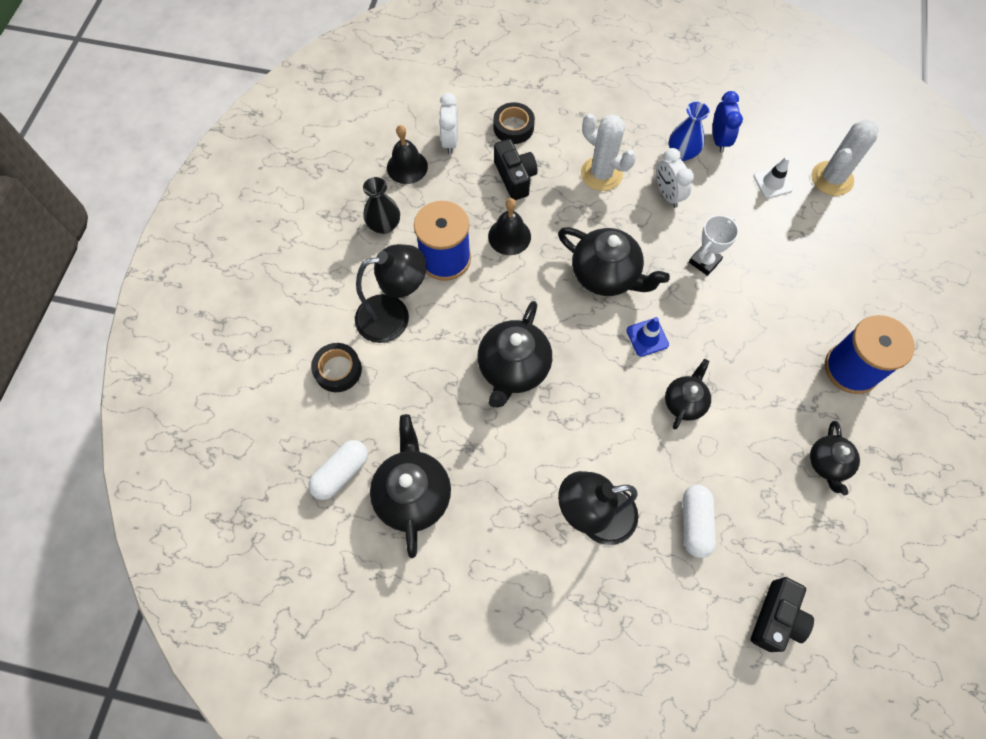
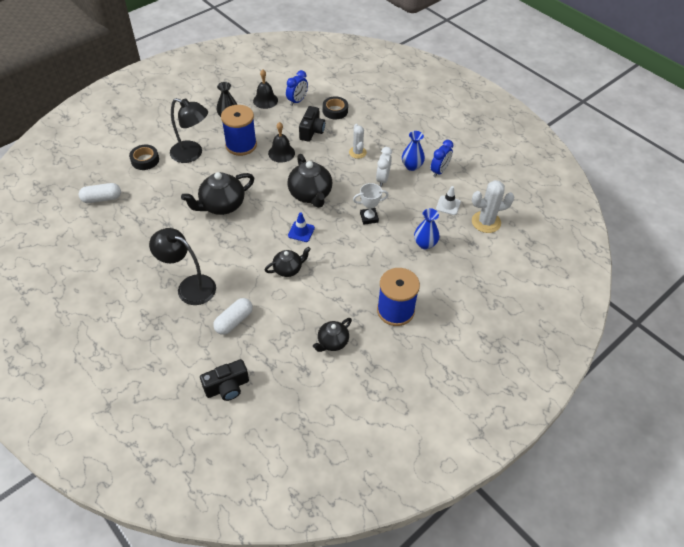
camera: 35 degrees right, 15 degrees down
(413, 494) = (122, 225): black teapot -> none
(450, 141) = (297, 101): white clock -> blue clock
(601, 174) = (357, 152): white cactus -> white cactus, size x0.65
(797, 254) = (425, 244): none -> blue vase

